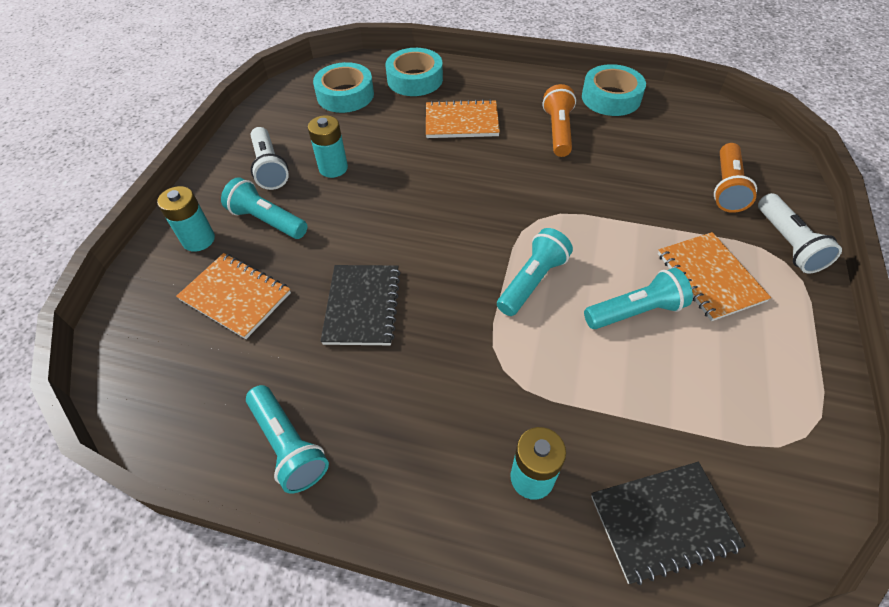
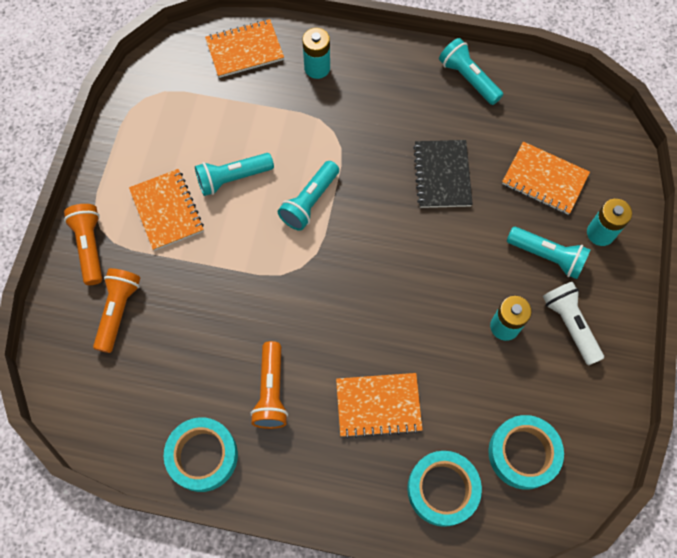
camera: 175 degrees right, 15 degrees up
(663, 521) = (245, 50): black notebook -> orange notebook
(787, 244) = (90, 246): white flashlight -> orange flashlight

